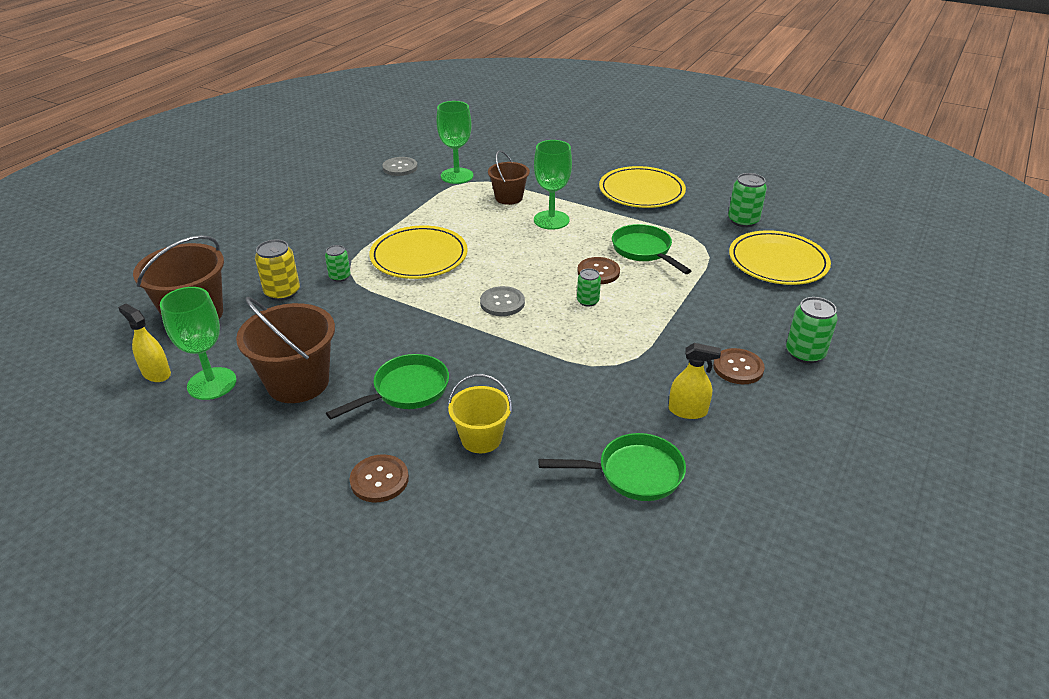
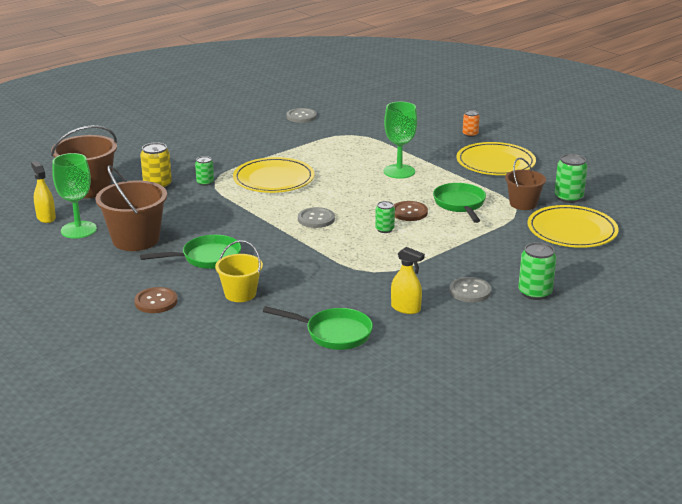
camera: 20 degrees right, 10 degrees down
(457, 176) = (344, 129): green goblet -> none
(509, 197) = (376, 150): brown bucket -> brown bucket (523, 204)
(592, 161) = (470, 134): none -> orange can
(738, 368) = (470, 291): brown button -> grey button

